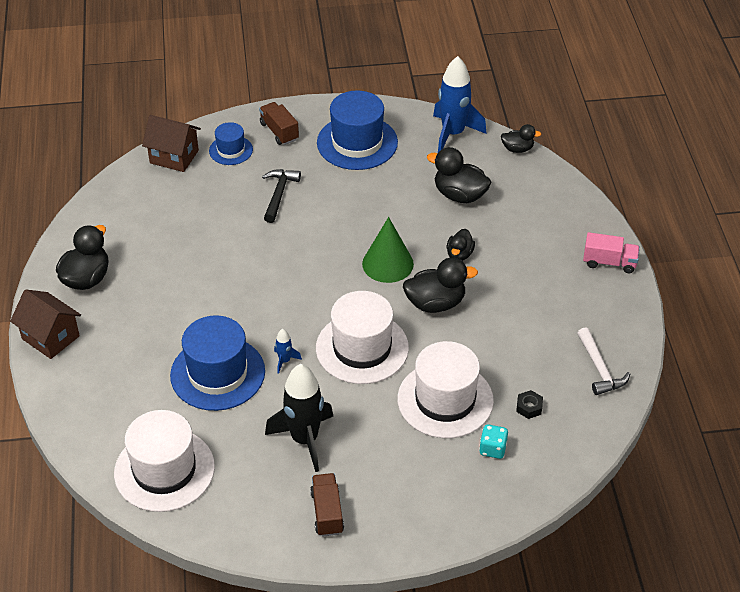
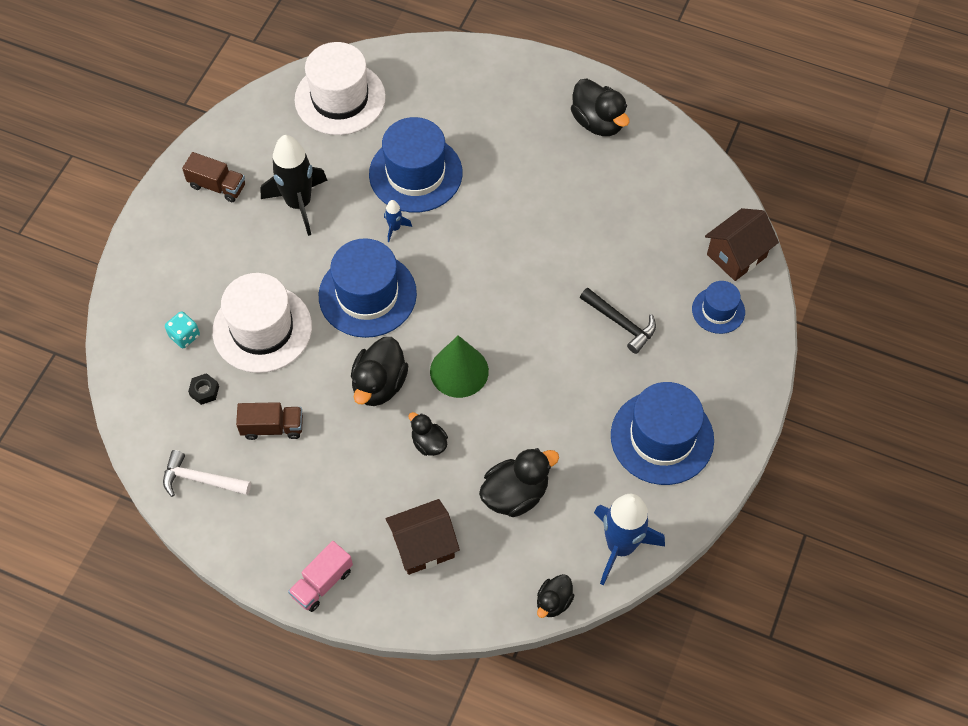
camera: 120 degrees right, 15 degrees up
(50, 337) = (540, 73): brown house -> brown house (423, 546)
(279, 132) = (724, 369): brown truck -> brown truck (272, 427)
(362, 348) = (367, 295): white hat -> blue hat

